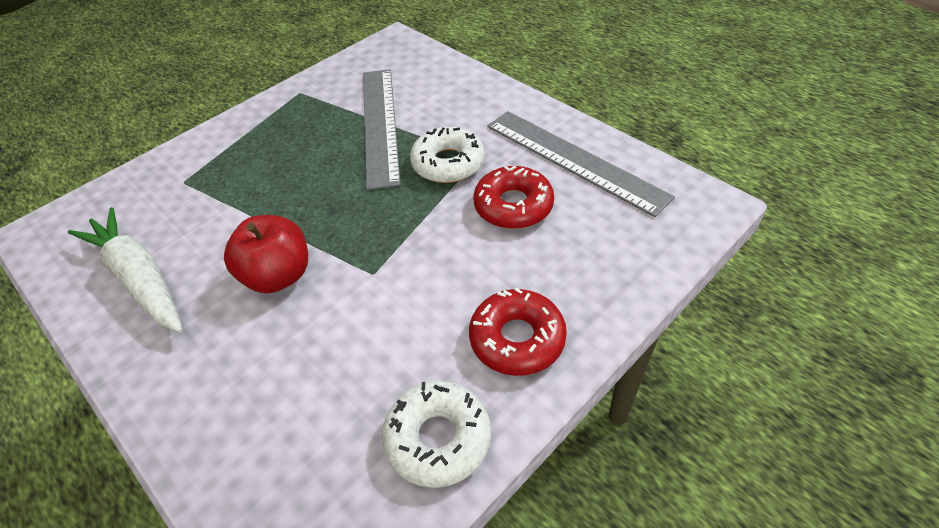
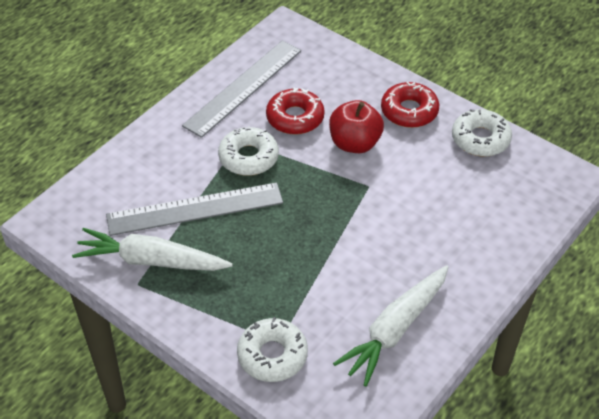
camera: 100 degrees left, 0 degrees up
(169, 177) = (272, 355): none -> white donut
(278, 275) = (379, 239): red apple -> red apple (354, 143)
(322, 99) = (151, 261): none -> white carrot

